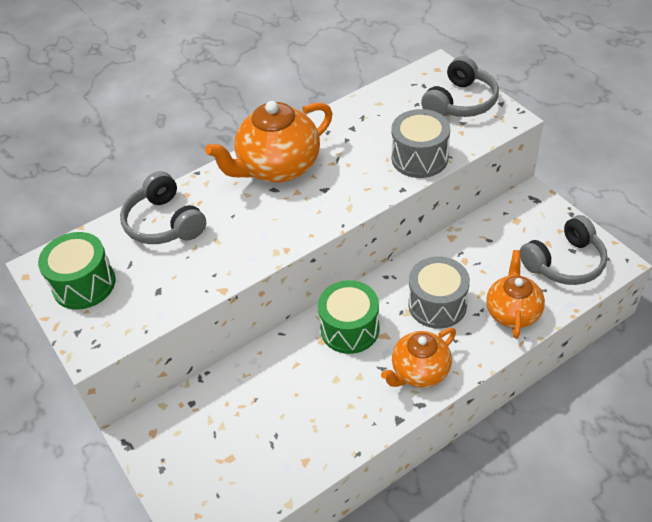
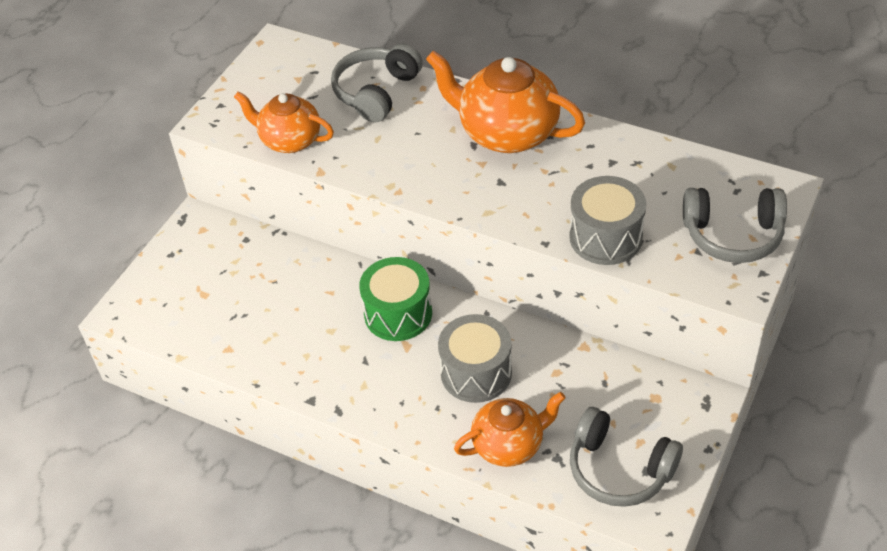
camera: 60 degrees right, 0 degrees up
(84, 284) = (272, 81): green drum -> none
(419, 371) = (378, 393): orange teapot -> orange teapot (289, 140)

